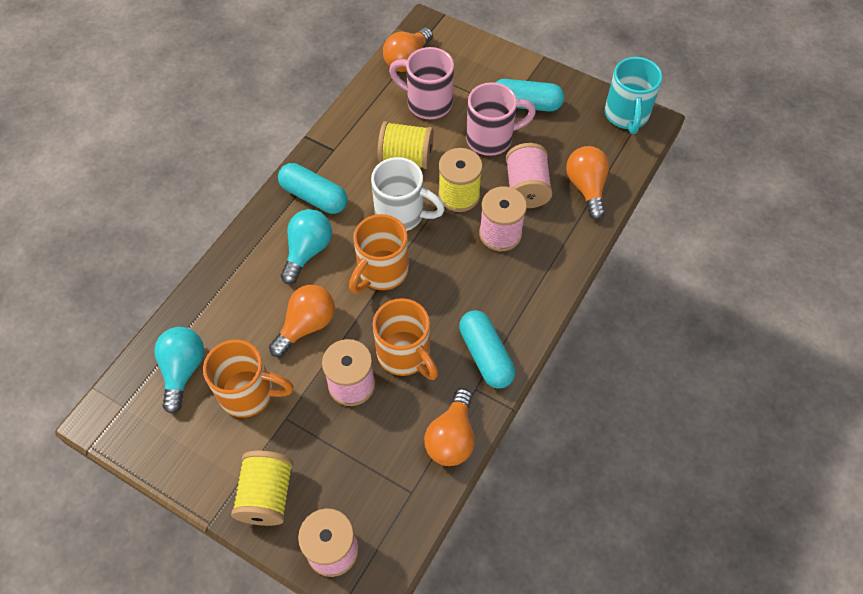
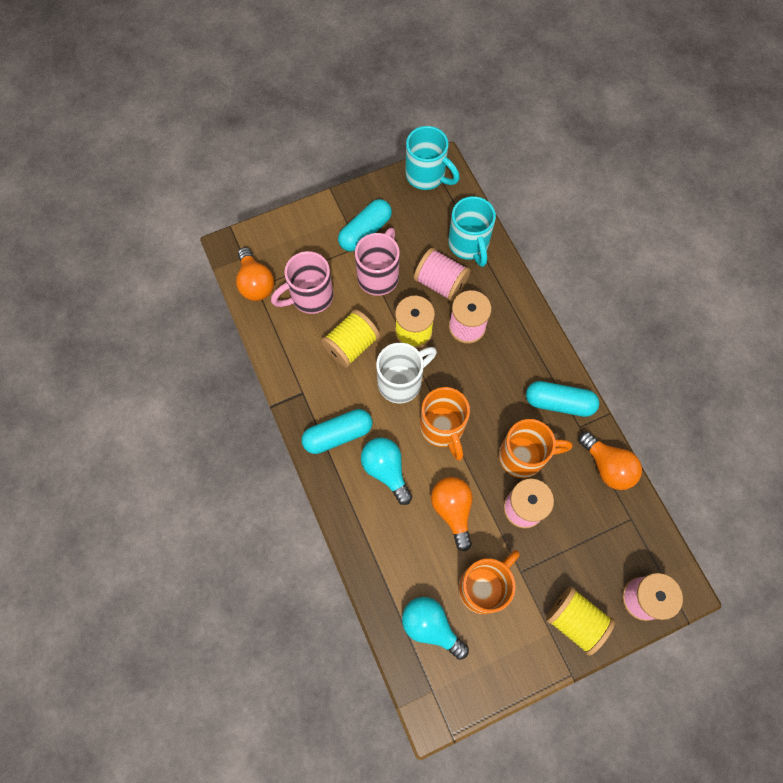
camera: 55 degrees left, 10 degrees up
(586, 188) = (469, 245): orange light bulb -> turquoise mug

